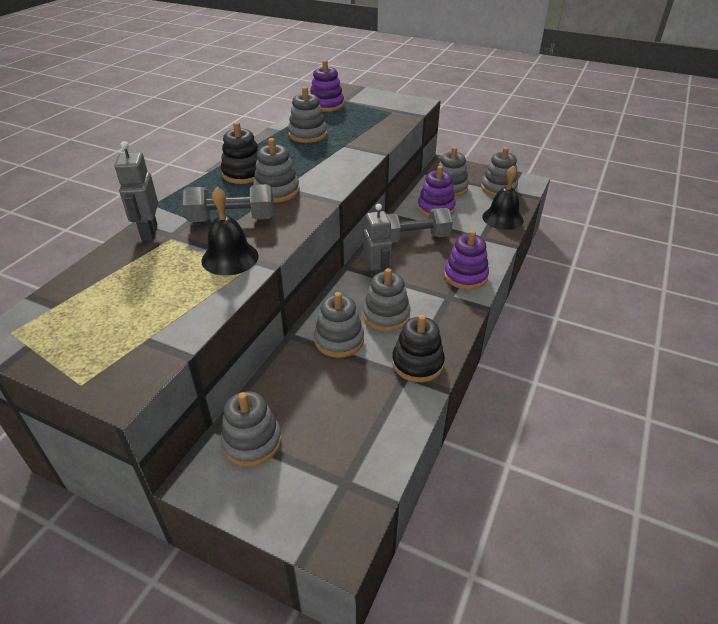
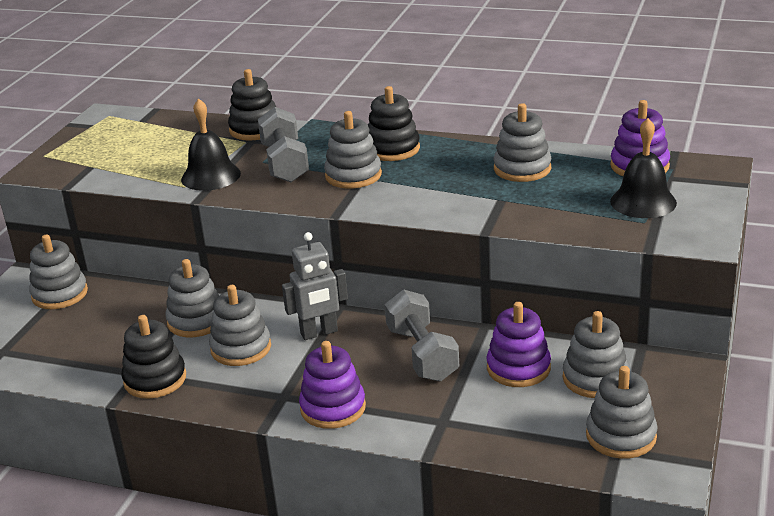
camera: 85 degrees right, 10 degrees down
(149, 233) = (255, 129): grey robot -> black stacking toy
(502, 218) = (511, 442): black bell -> black bell (643, 202)

